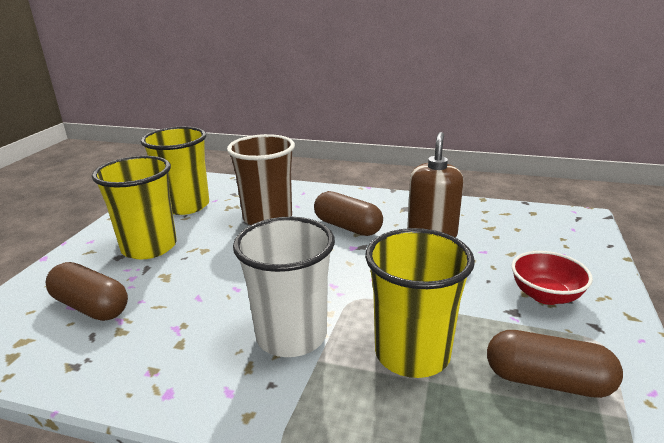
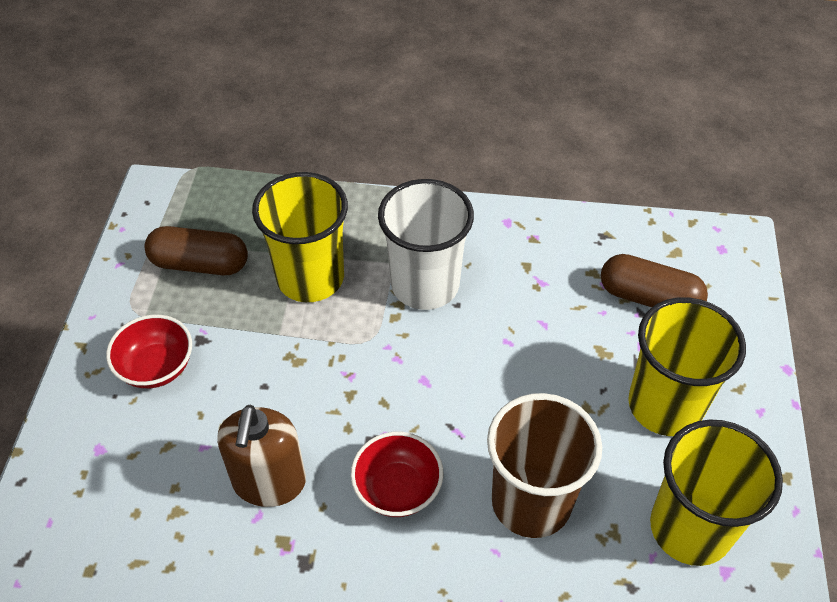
camera: 170 degrees right, 25 degrees up
(347, 227) = (397, 489): brown capsule -> red bowl

